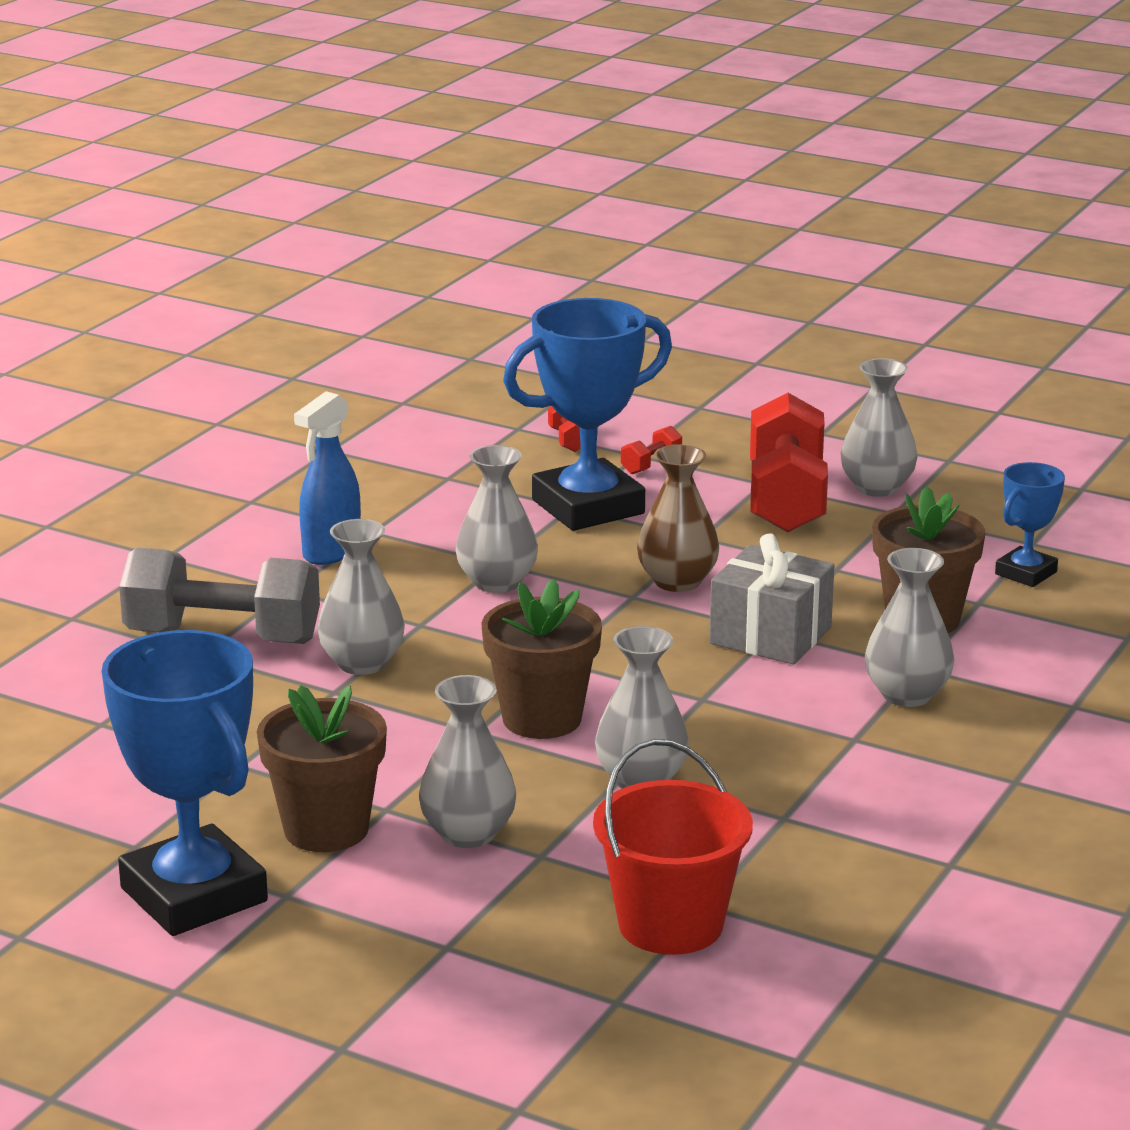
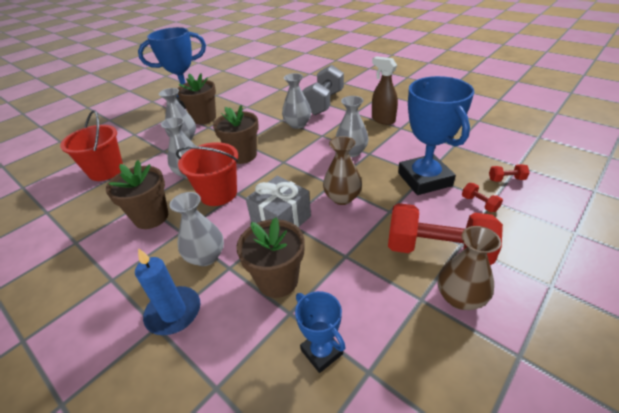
camera: 105 degrees right, 15 degrees up
(331, 552) = (383, 120): blue spray bottle -> brown spray bottle
(712, 721) = (218, 193): none -> red bucket
(828, 788) = (151, 217): none -> brown flower pot
(877, 487) = (460, 297): grey vase -> brown vase
(1040, 697) = (173, 312): none -> blue candle

